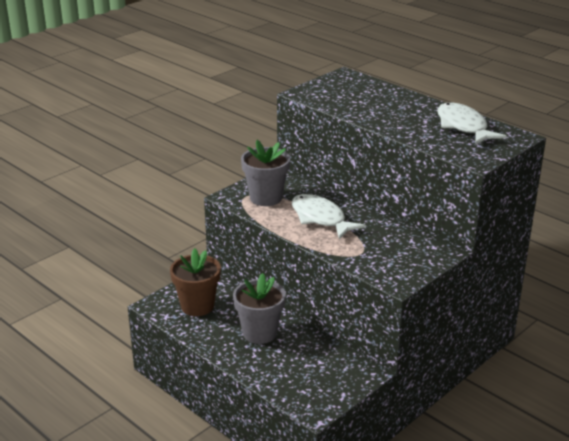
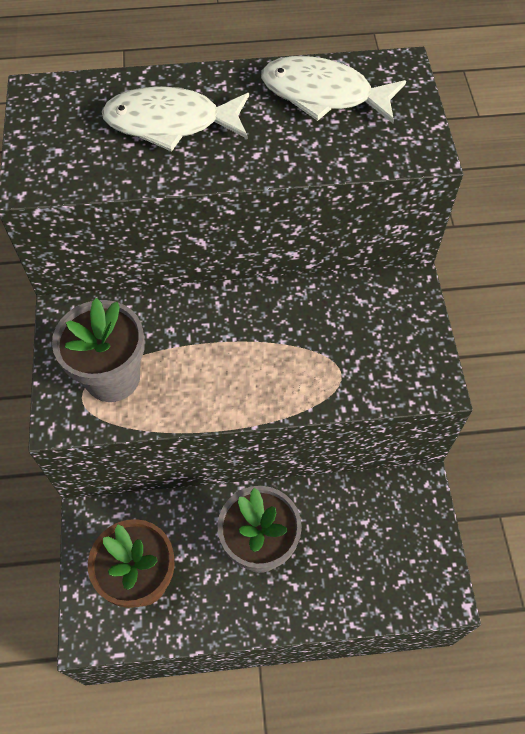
camera: 50 degrees left, 30 degrees up
(320, 218) = (223, 354): white fish -> white fish (170, 123)

